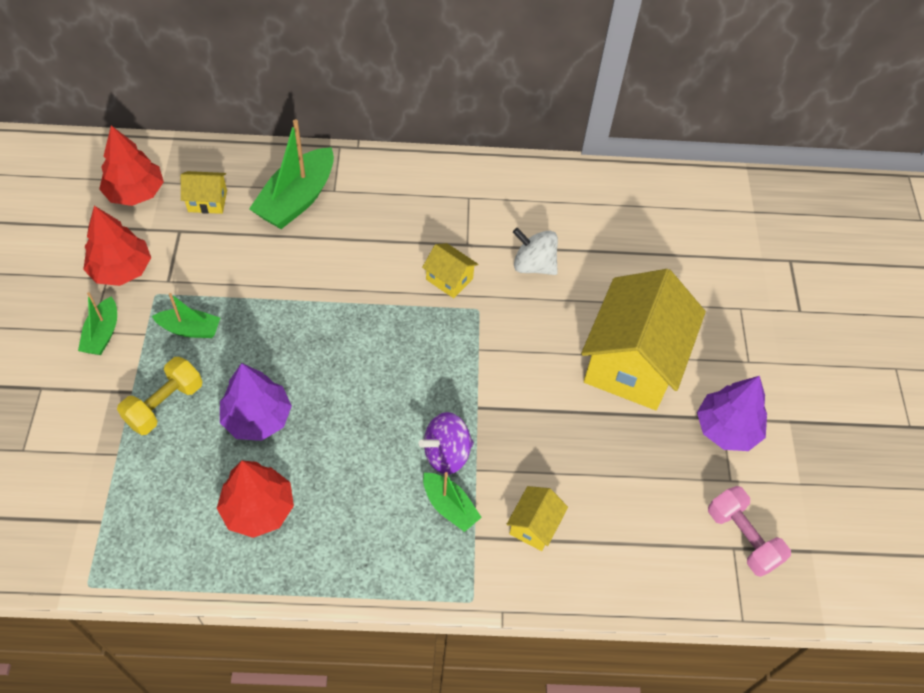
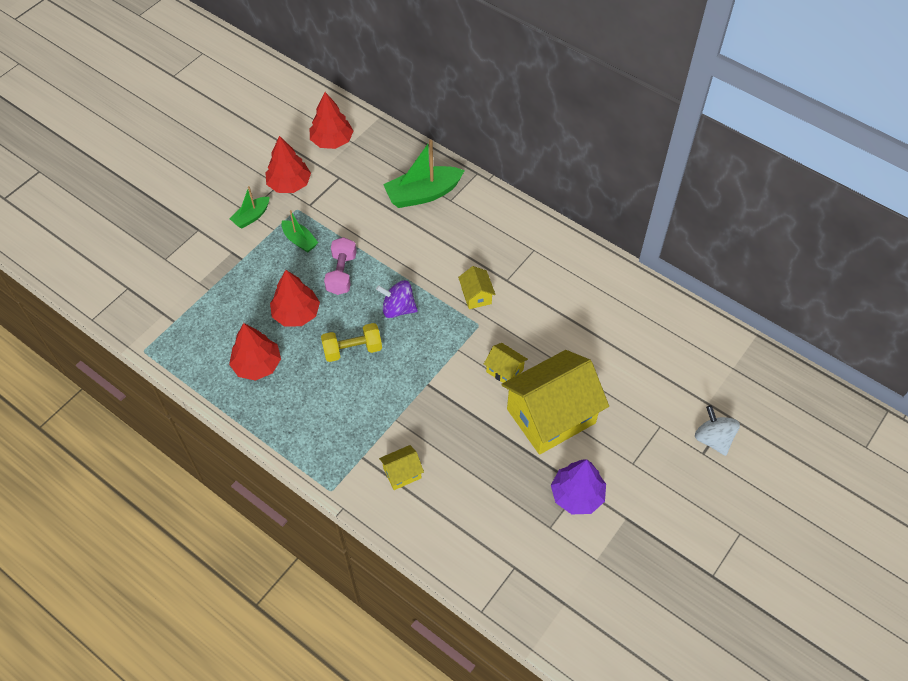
camera: 40 degrees right, 0 degrees up
(164, 404) = (253, 276): yellow dumbbell -> yellow dumbbell (352, 349)
(207, 201) = (369, 167): yellow house -> yellow house (504, 370)
(257, 418) = (296, 313): purple tree -> red tree
(446, 454) = (385, 399): purple spinning top -> purple spinning top (398, 308)
(449, 506) = (362, 430): green boat -> none
(533, 265) = (539, 317): white spinning top -> white spinning top (713, 439)
(742, 538) = (525, 565): pink dumbbell -> pink dumbbell (341, 273)

